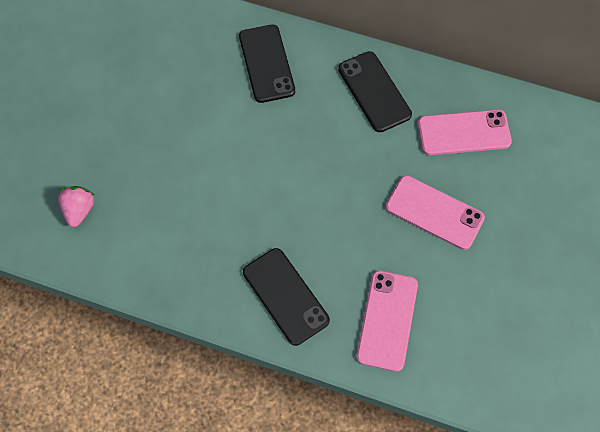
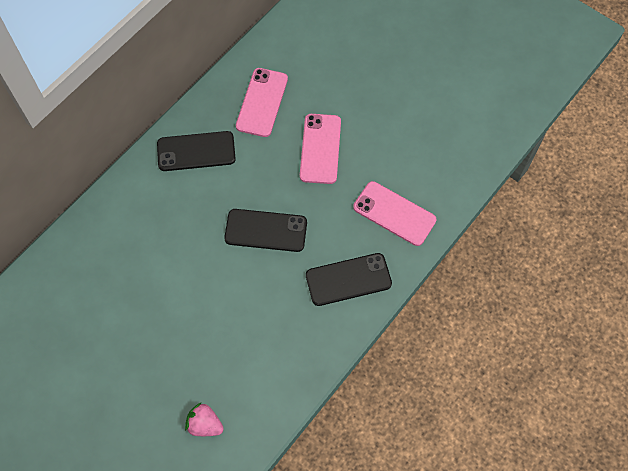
camera: 70 degrees left, 0 degrees up
(266, 63) = (129, 224): black phone -> black phone (266, 230)
(434, 212) = (320, 149): pink phone -> pink phone turned 45 degrees counterclockwise

